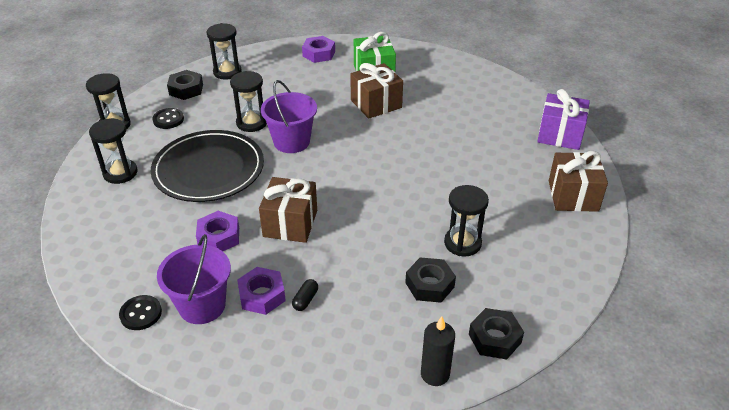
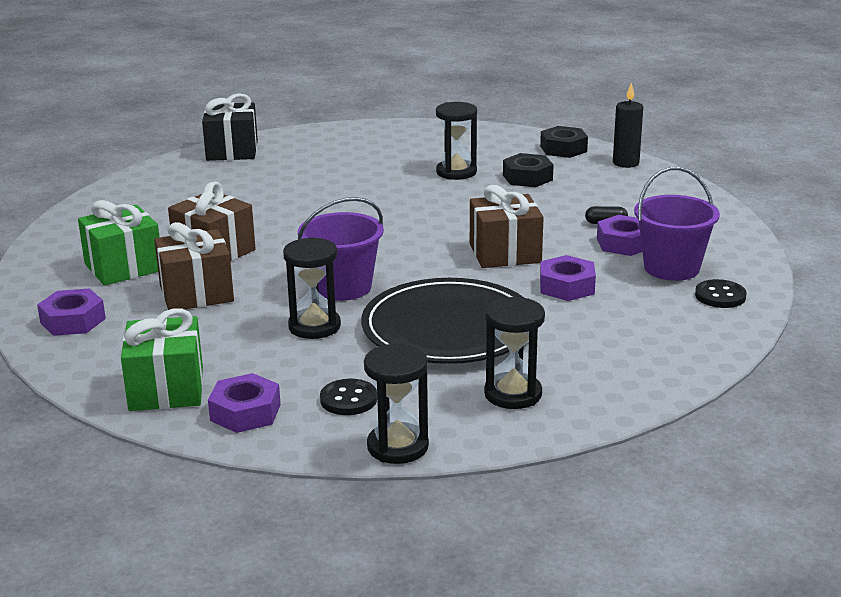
camera: 110 degrees left, 15 degrees down
(186, 89) = (245, 412): black nut -> purple nut
(227, 72) = (166, 389): black hourglass -> green gift
(560, 135) = (232, 151): purple gift -> black gift
(573, 196) = (341, 138): brown gift -> brown gift (196, 293)

